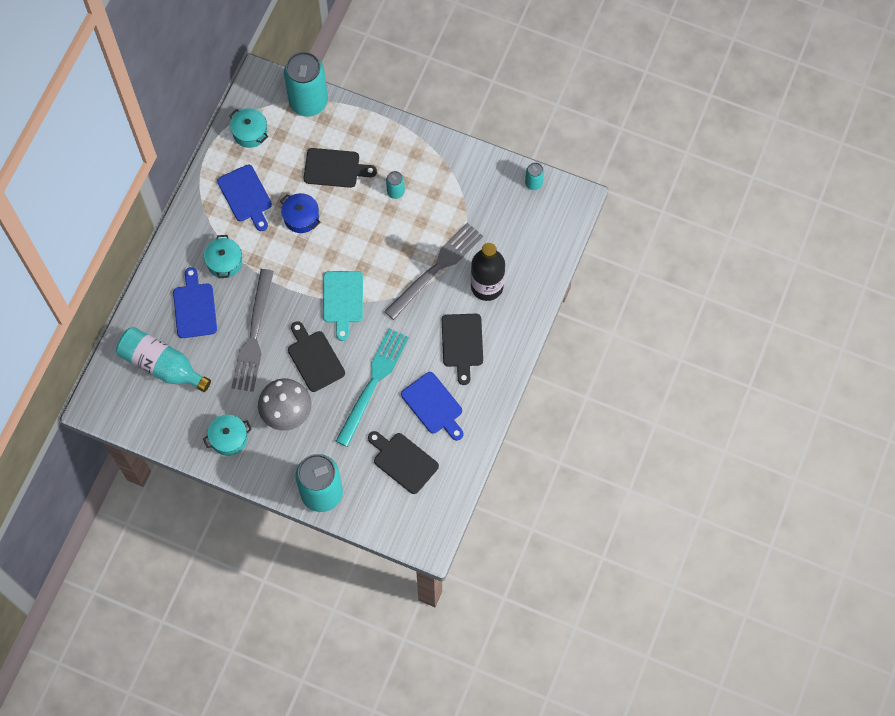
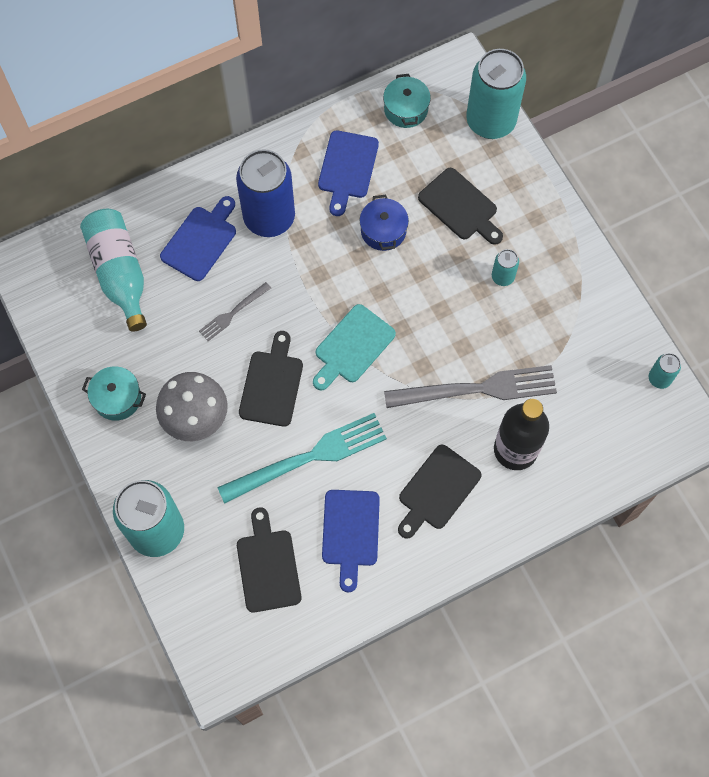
camera: 40 degrees right, 0 degrees up
(224, 262) = (269, 218): turquoise pot -> blue can
(253, 335) = (233, 313): grey fork -> grey fork, size x0.50

